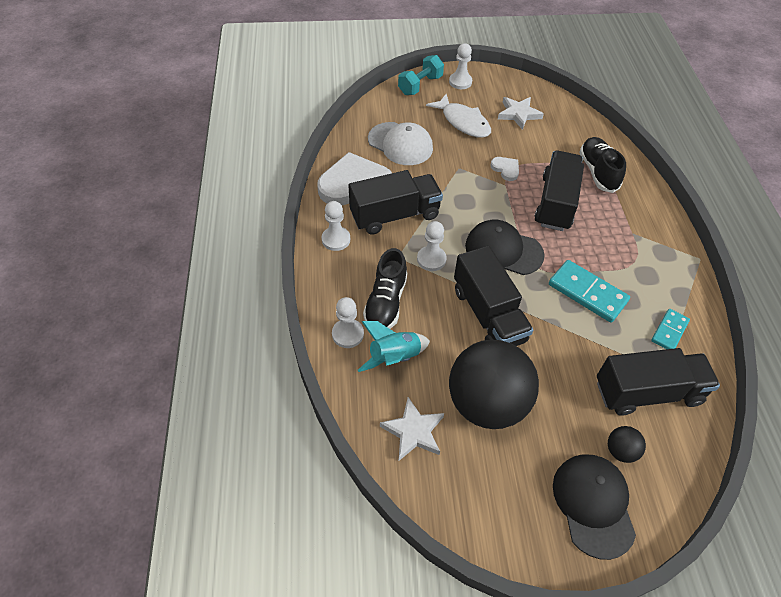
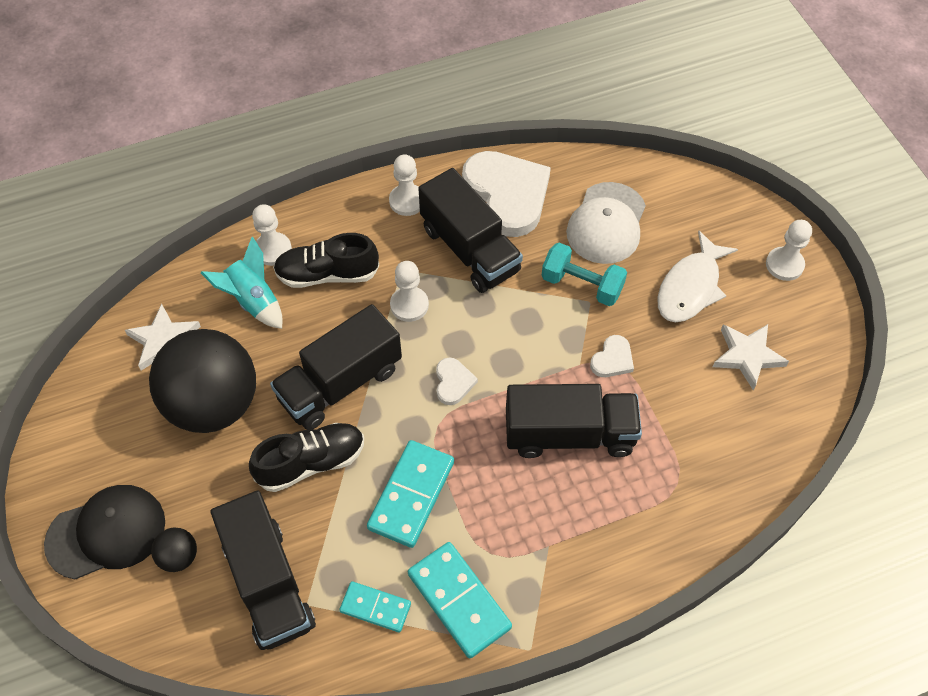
camera: 75 degrees right, 5 degrees up
(420, 85) = (747, 217): turquoise dumbbell -> turquoise dumbbell (582, 285)
(503, 250) = (453, 382): black cap -> white heart
(598, 172) = (662, 485): black shoe -> black shoe (311, 463)
(666, 285) = (458, 601): none -> turquoise domino

